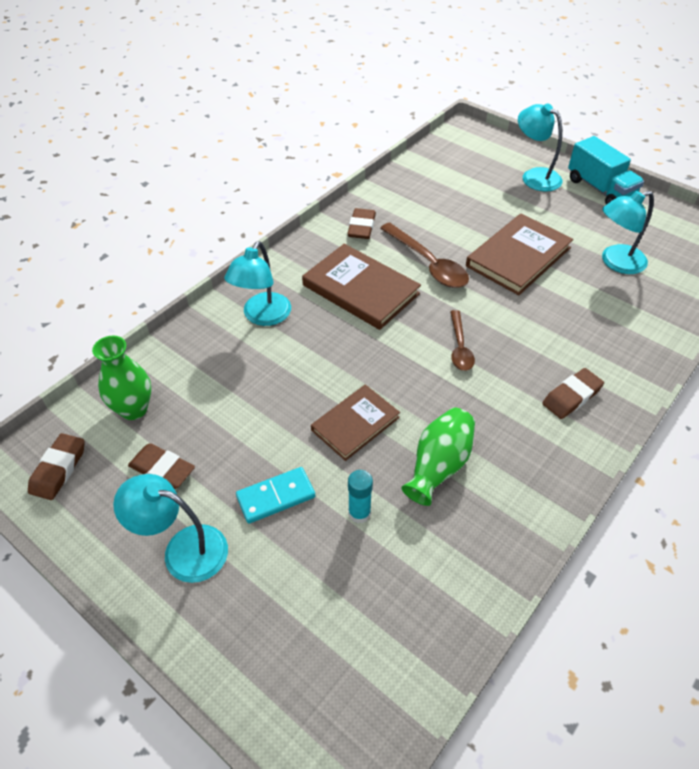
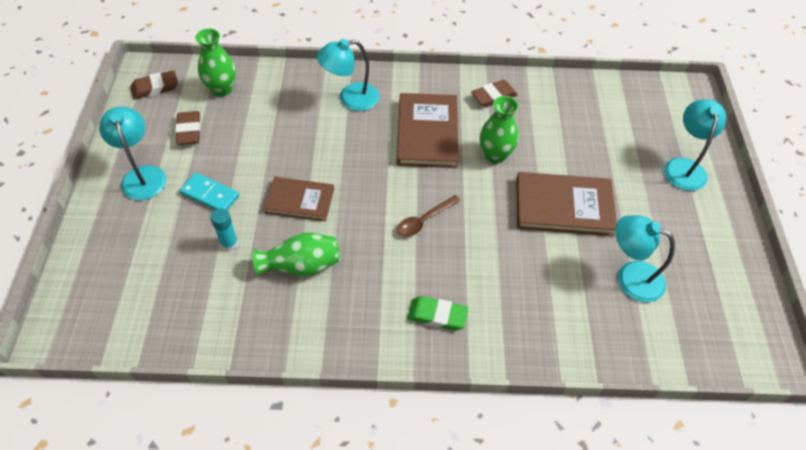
camera: 50 degrees right, 5 degrees up
(428, 264) = (495, 155): brown spoon -> green vase
(571, 396) = (437, 315): brown eraser -> green eraser
(600, 189) = (722, 221): turquoise truck -> none

